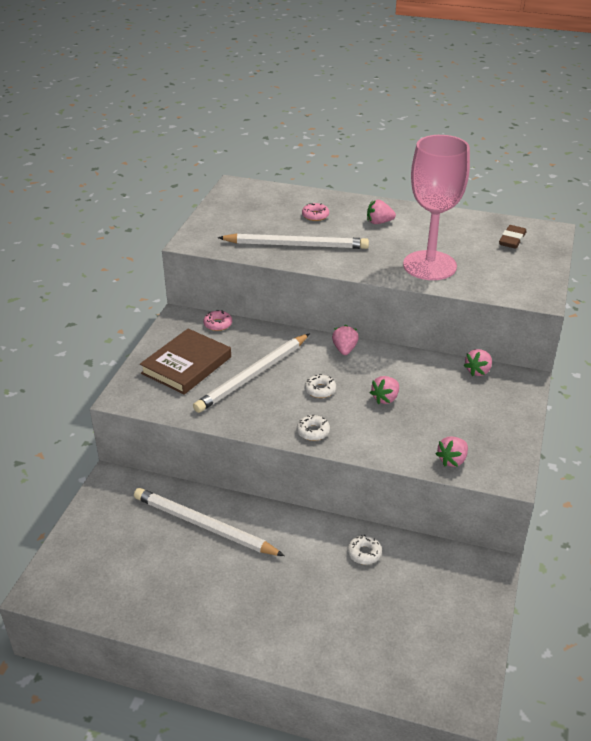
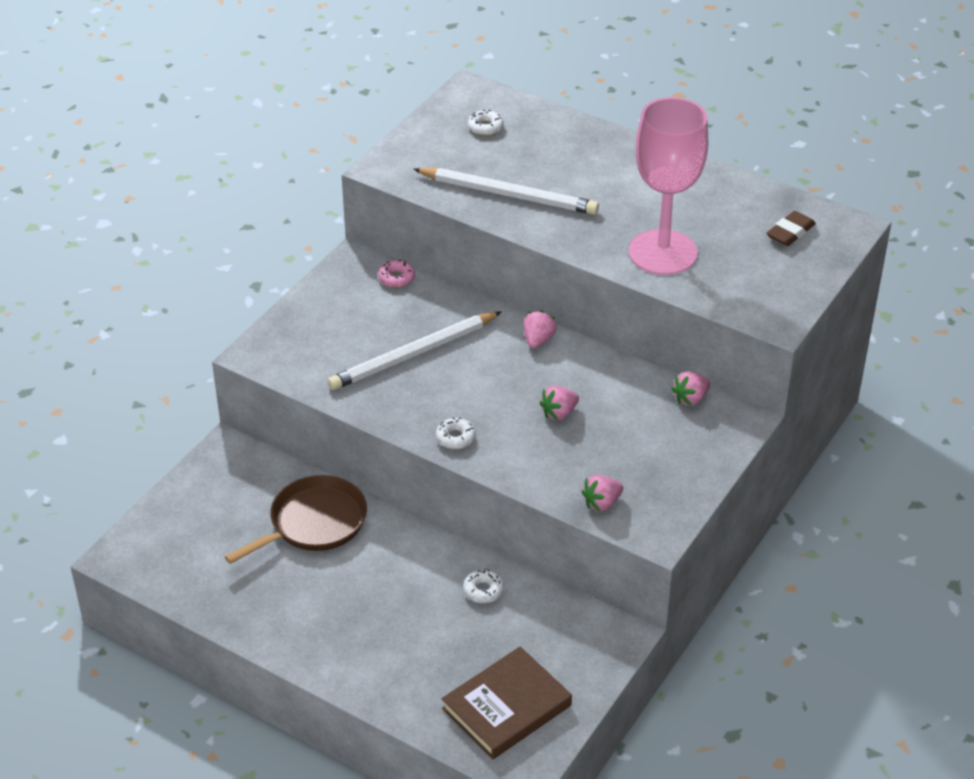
camera: 15 degrees right, 5 degrees up
(186, 365) = (340, 327): brown book -> brown book (507, 707)
(204, 526) = (314, 523): white pencil -> brown pan
(315, 216) = (552, 154): pink donut -> none
(320, 390) = (485, 388): white donut -> white donut (485, 127)
(379, 222) = (630, 177): pink strawberry -> none

